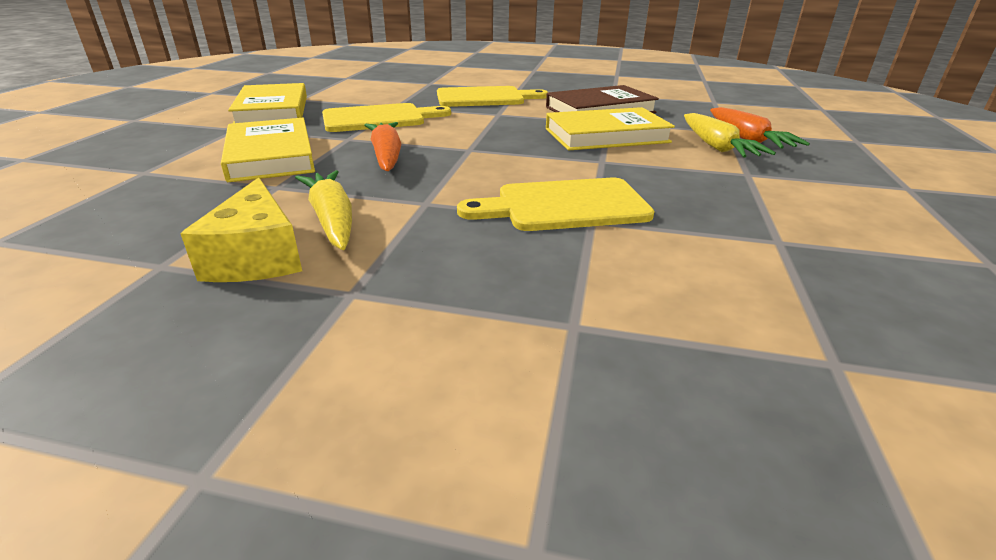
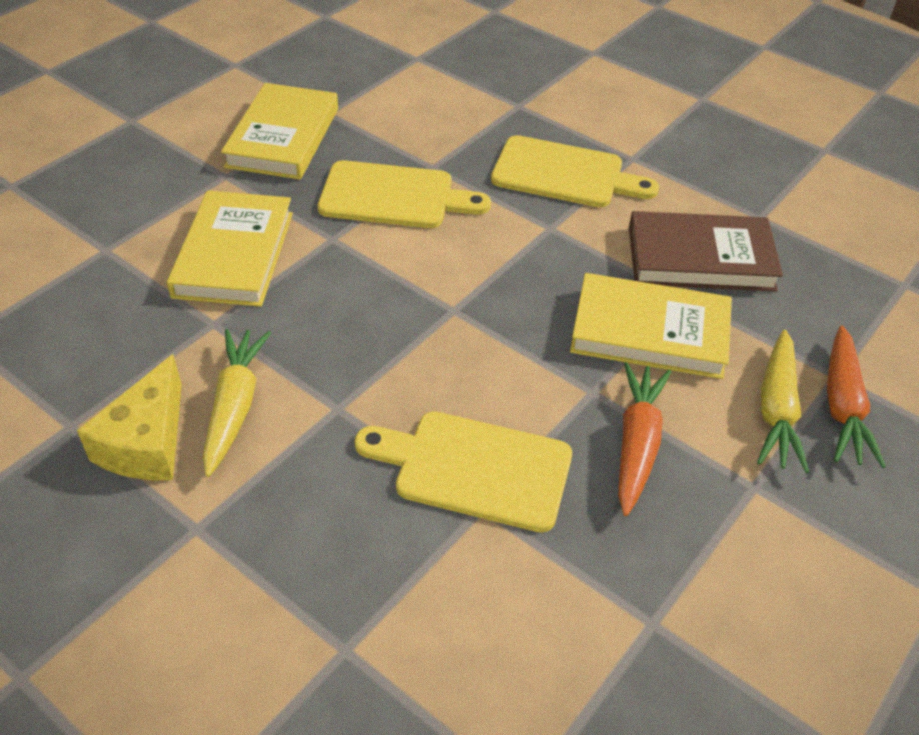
camera: 25 degrees right, 15 degrees up
(386, 156) = (352, 295): orange carrot -> orange carrot (637, 444)

